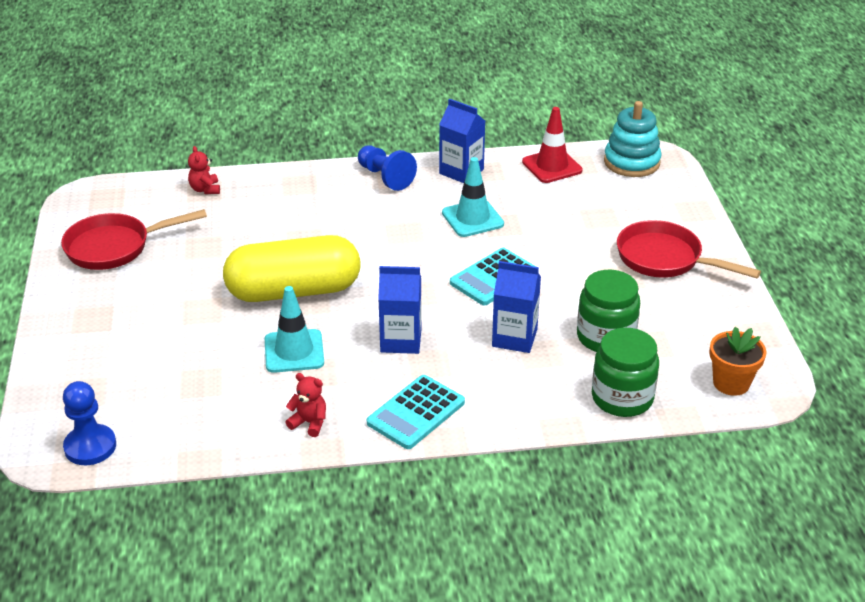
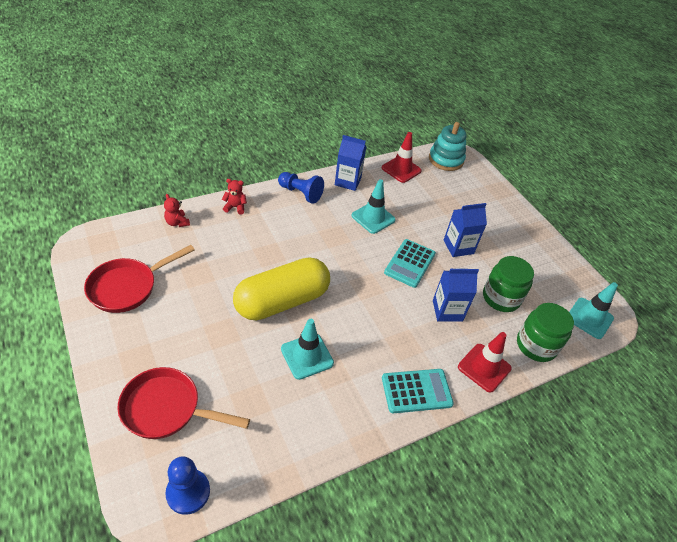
camera: 25 degrees left, 10 degrees up
(309, 423) = (348, 420): red teddy bear -> red teddy bear (235, 207)
(401, 340) = (376, 329): blue carton -> blue carton (458, 247)
(416, 412) = (416, 391): turquoise calculator -> turquoise calculator turned 120 degrees counterclockwise
(527, 407) = (484, 367): none -> red traffic cone
(665, 259) = (502, 229): red pan -> red pan (167, 409)
(731, 383) = (589, 318): orange flower pot -> turquoise traffic cone

